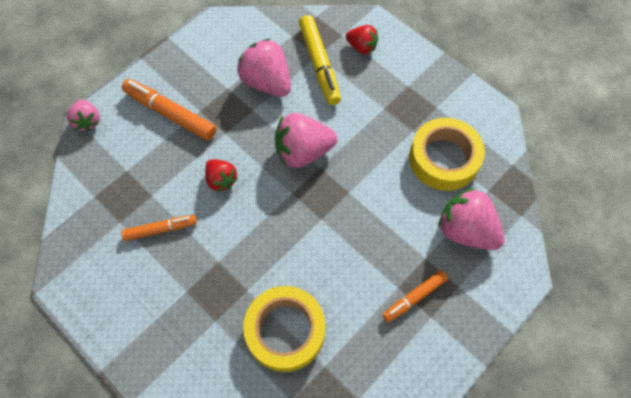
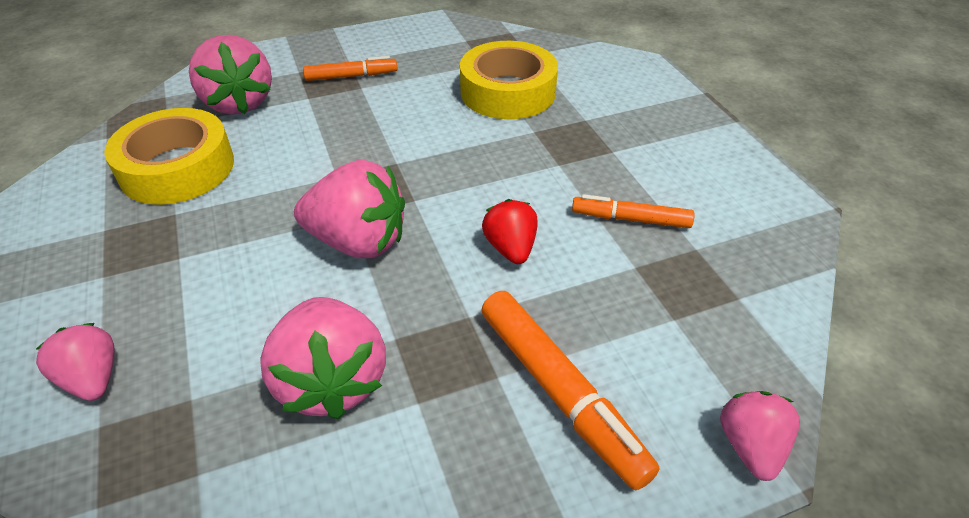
camera: 155 degrees left, 20 degrees down
(319, 64) = (204, 376): yellow marker -> none
(361, 47) = (93, 378): red strawberry -> pink strawberry

